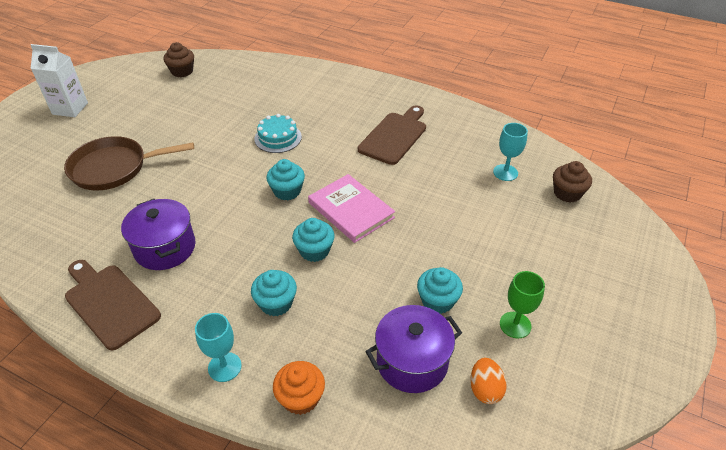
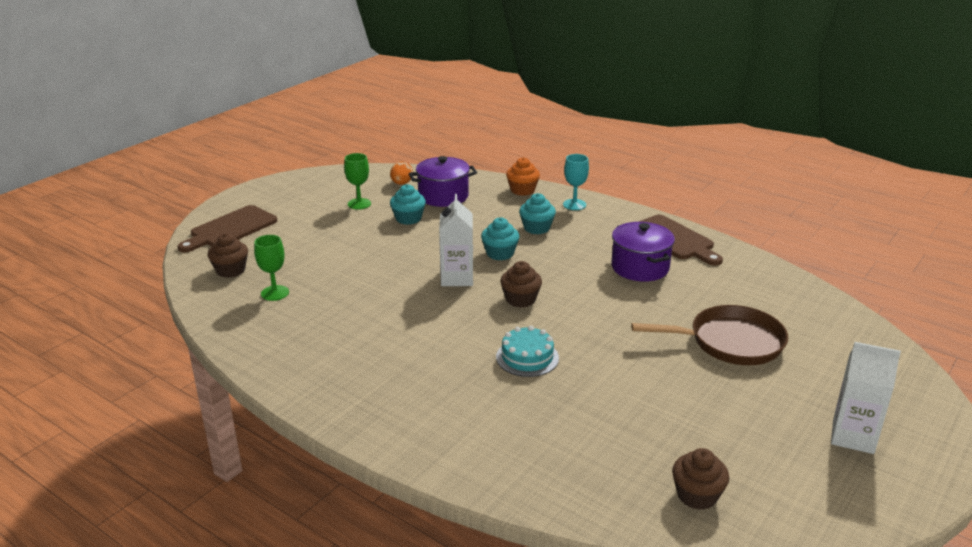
camera: 170 degrees left, 15 degrees down
(287, 191) = (520, 299): turquoise cupcake -> brown cupcake
(351, 210) = (457, 278): pink book -> white carton
(394, 136) = (375, 343): brown cutting board -> brown cutting board (230, 229)
(505, 172) = (275, 293): turquoise goblet -> green goblet

